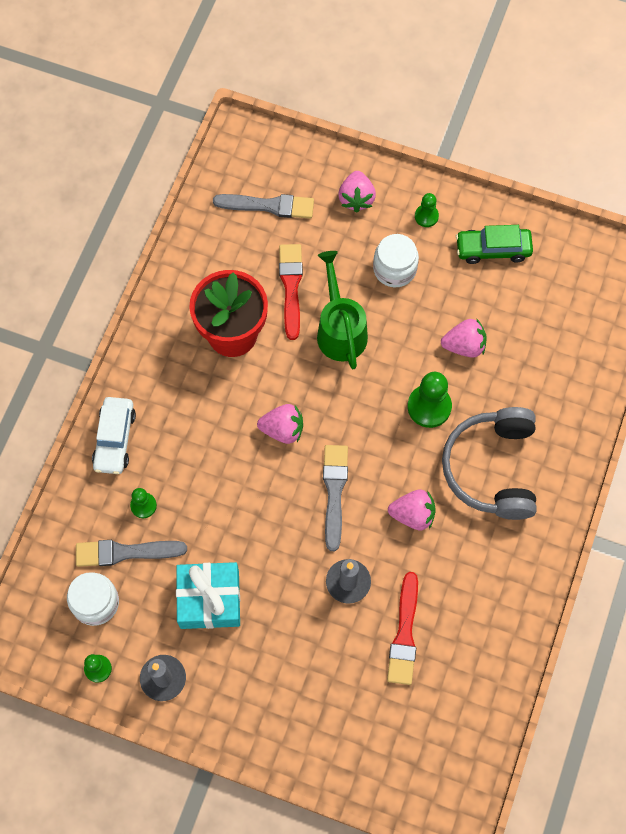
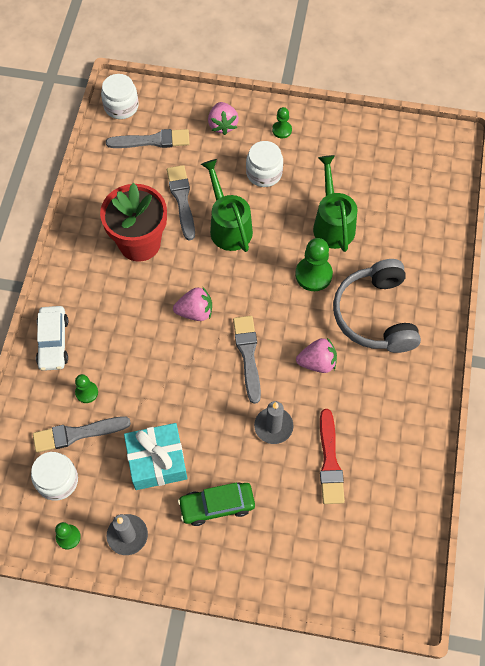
camera: 10 degrees left, 5 degrees down
(239, 155) = (121, 106): none -> white jar
(291, 287) = (182, 199): red brush -> grey brush
(464, 346) = (332, 223): pink strawberry -> green watering can
(493, 249) = (340, 147): green car -> green car (217, 505)

